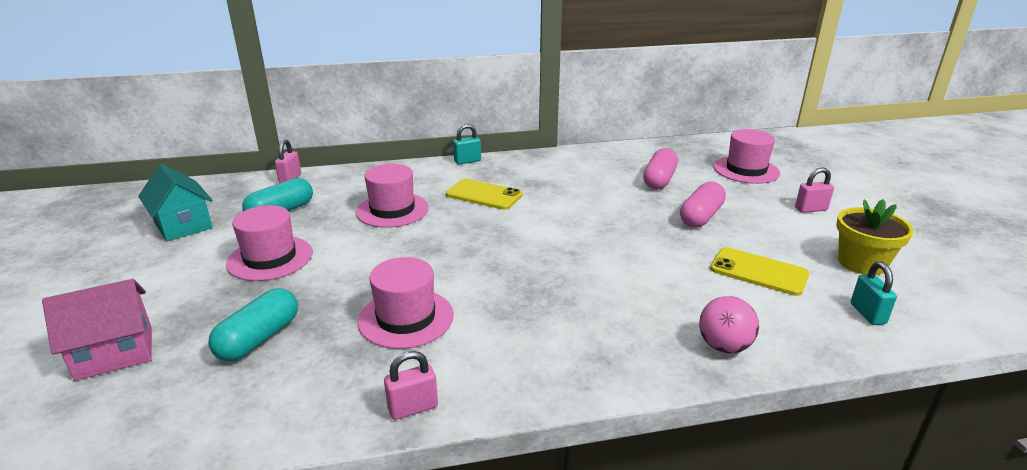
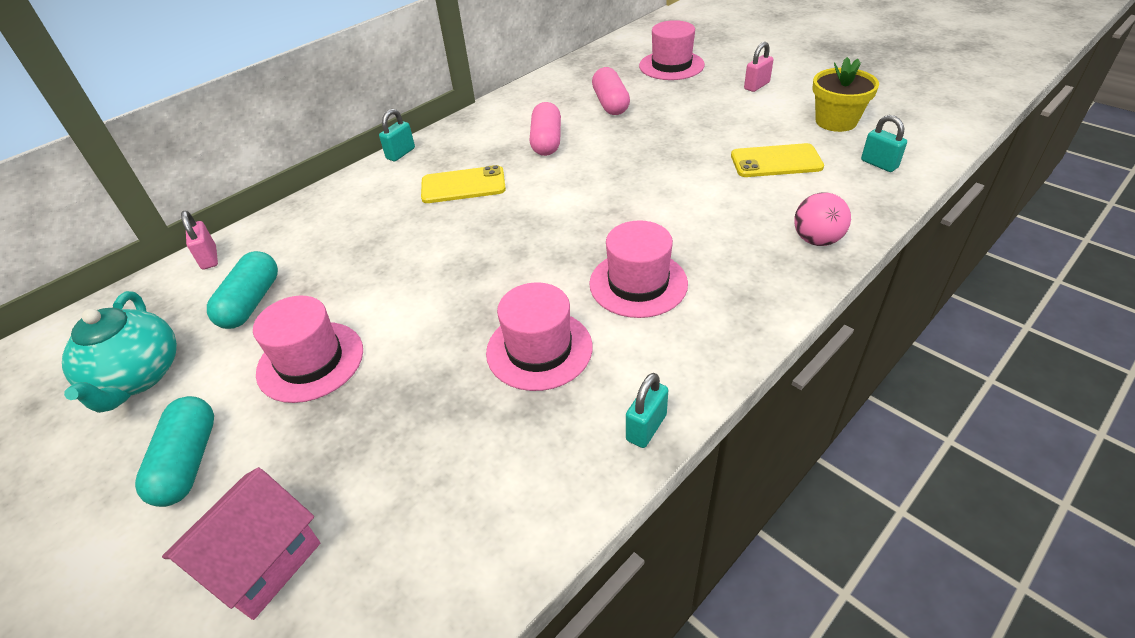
camera: 30 degrees left, 15 degrees up
(183, 225) = (138, 377): turquoise house -> turquoise teapot
(259, 339) = (415, 451): turquoise capsule -> turquoise capsule (188, 462)
(392, 210) = (385, 243): pink hat -> pink hat (638, 283)
(413, 408) = (646, 427): pink padlock -> turquoise padlock
(701, 217) = (682, 127): pink capsule -> pink capsule (546, 141)

